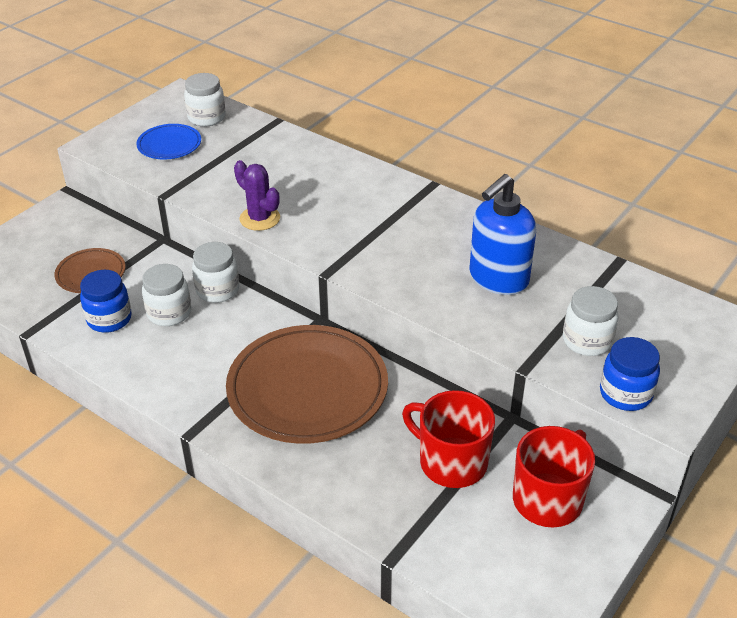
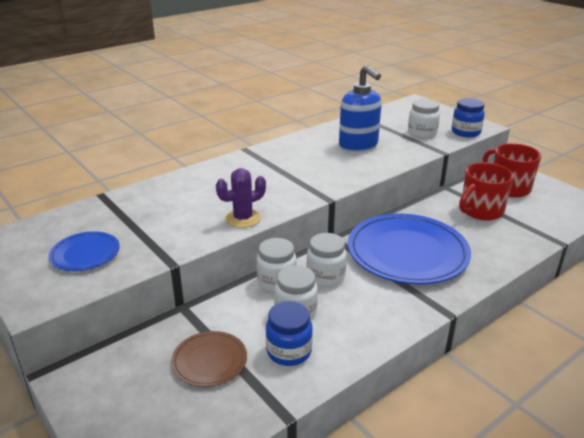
camera: 75 degrees left, 10 degrees down
(206, 118) = (58, 229): white jar -> white jar (325, 276)
(307, 388) = (407, 253): brown plate -> blue plate

